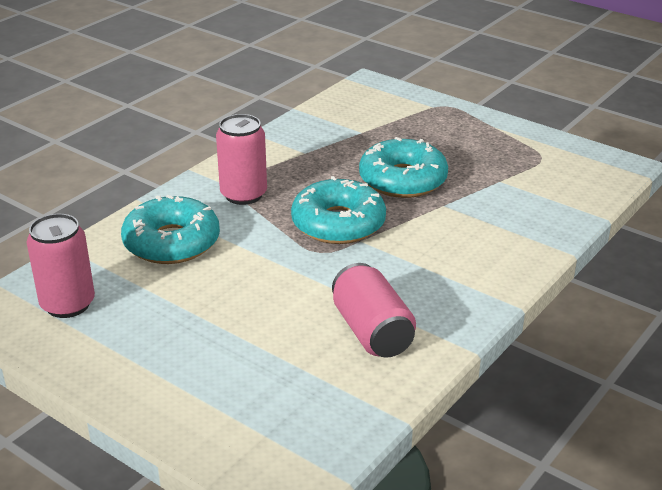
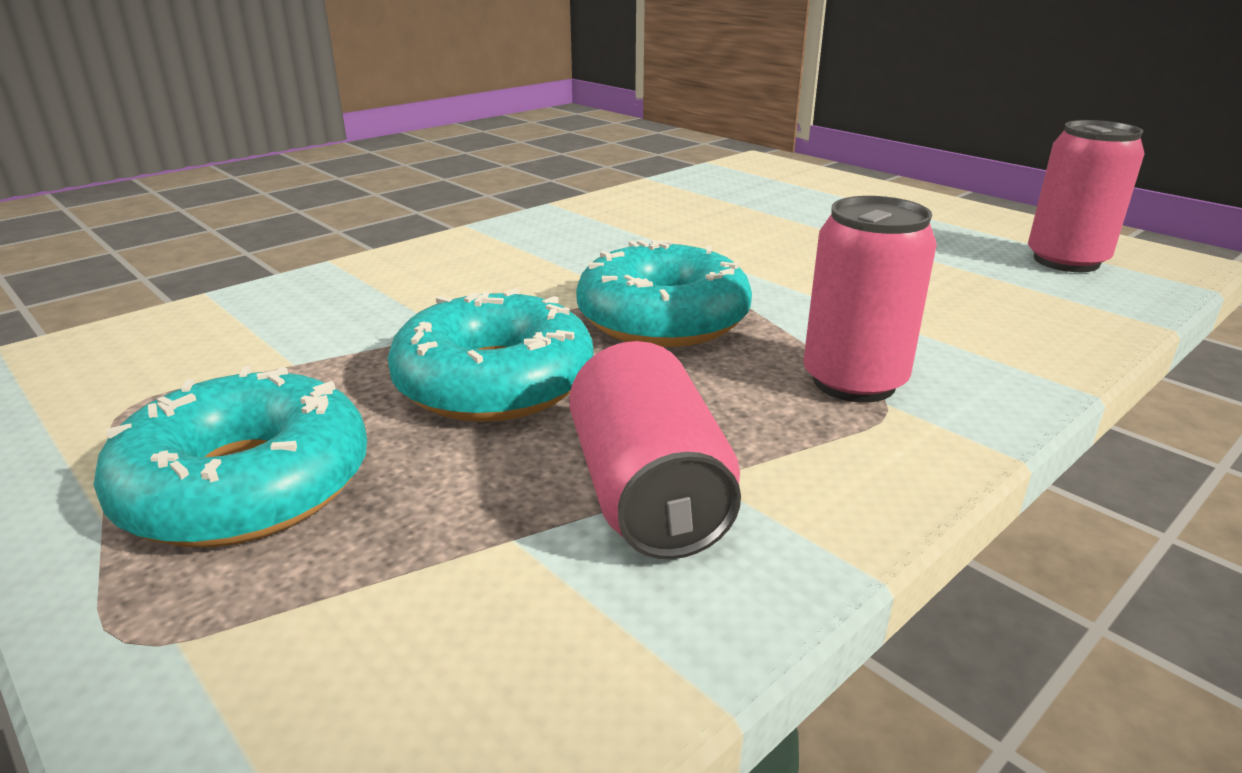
camera: 170 degrees left, 5 degrees down
(172, 242) = (961, 315): turquoise donut -> turquoise donut (246, 485)
(372, 331) = (654, 219): pink can -> pink can (647, 494)

